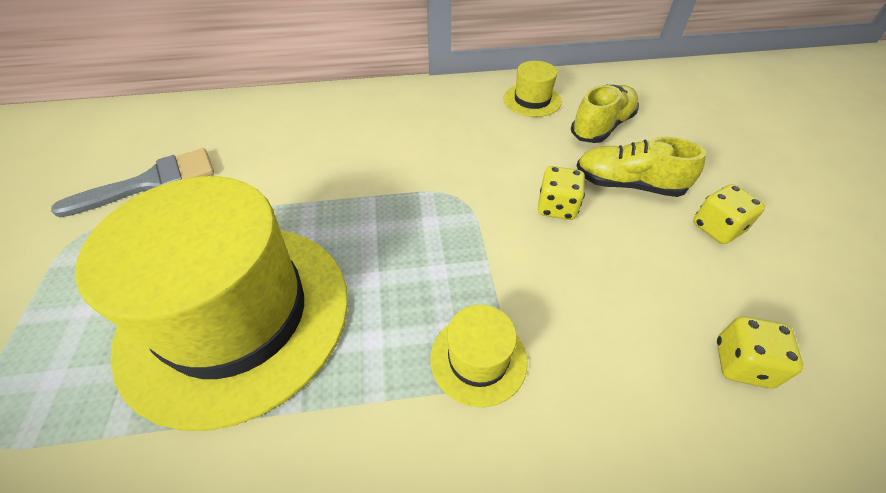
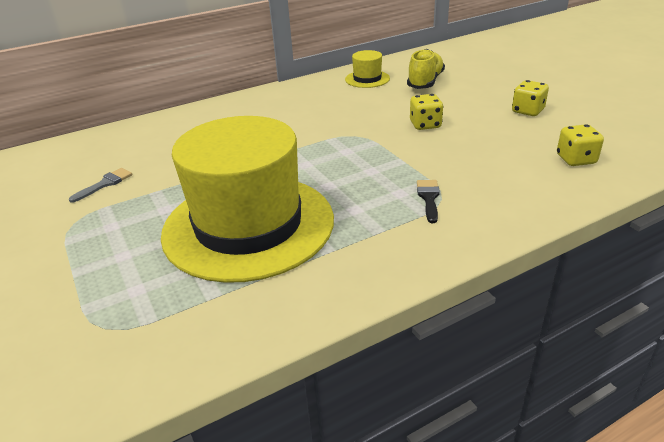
camera: 20 degrees left, 15 degrees down
(151, 183) = (105, 184): grey brush -> grey brush, size x0.53
(478, 359) = (429, 198): yellow hat -> black brush
(628, 184) = (462, 104): yellow shoe -> none

